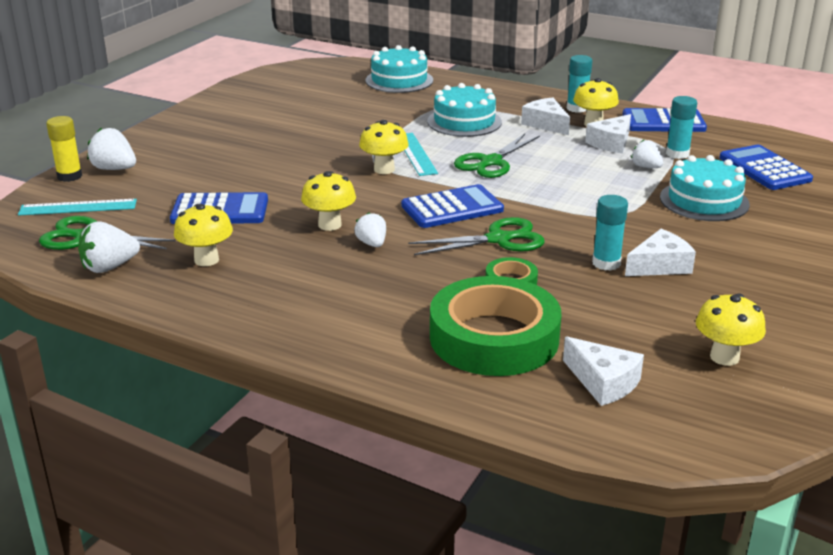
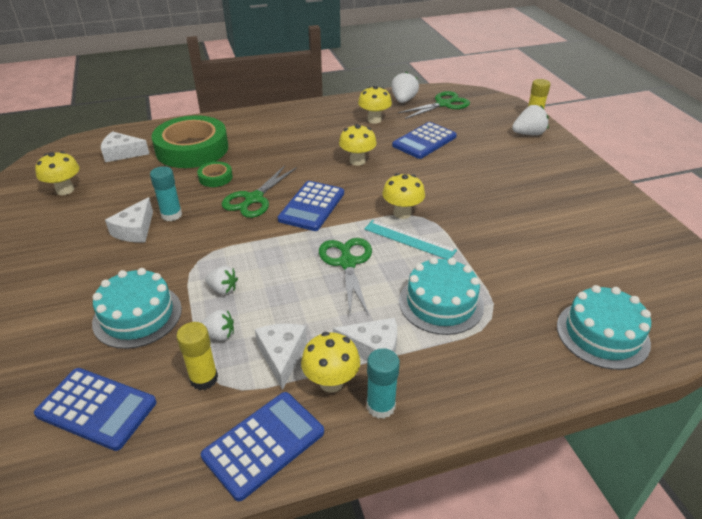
camera: 135 degrees right, 10 degrees up
(78, 207) = (484, 111): turquoise ruler -> none
(372, 244) = (317, 162): white strawberry -> white strawberry (223, 289)
(677, 154) = (204, 379): turquoise glue stick -> yellow glue stick

